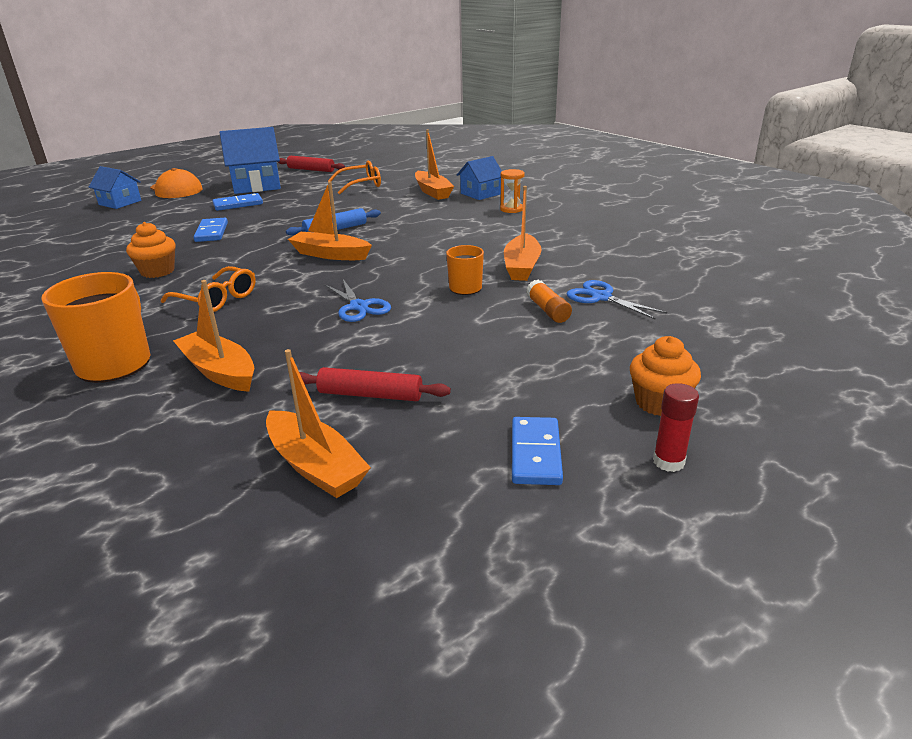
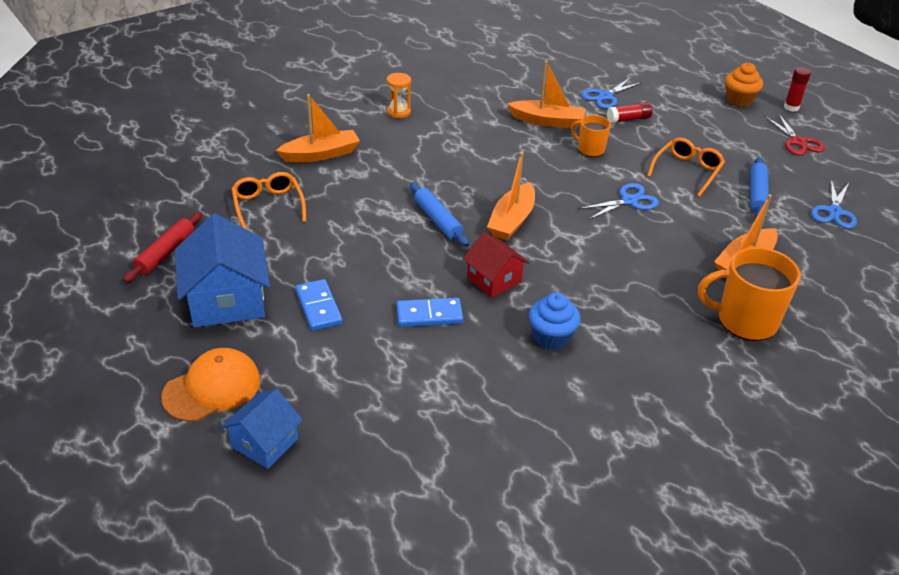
camera: 90 degrees left, 10 degrees up
(157, 271) = (551, 337): orange cupcake -> blue cupcake
(217, 299) = (619, 282): orange glasses -> orange glasses (687, 171)
(245, 250) = (494, 280): none -> red house
(315, 466) = (834, 212): orange boat -> blue scissors
(370, 395) = (757, 194): red rolling pin -> blue rolling pin
(480, 194) = (340, 125): blue house -> none
(536, 454) = (798, 142): blue domino -> red scissors
(547, 310) = (628, 119): orange glue stick -> red glue stick

